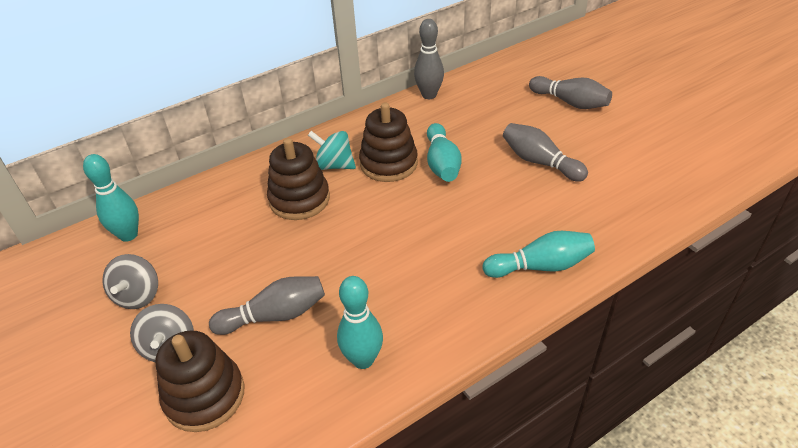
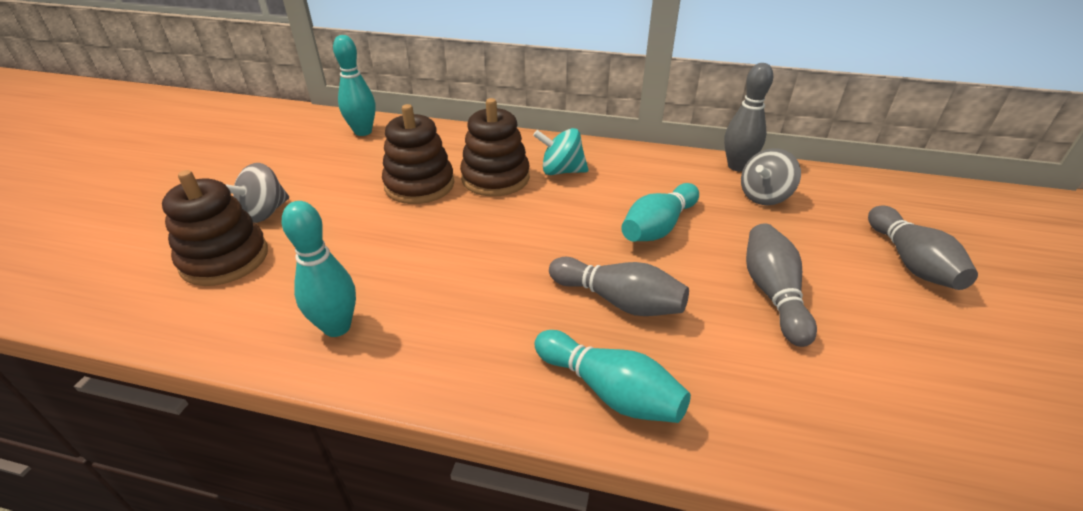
camera: 45 degrees right, 5 degrees down
(138, 296) = (305, 170): grey spinning top -> grey spinning top (764, 196)
(275, 315) = (345, 243): grey bowling pin -> grey bowling pin (618, 301)
(334, 165) = (561, 171): turquoise spinning top -> turquoise spinning top turned 60 degrees counterclockwise
(388, 163) = (608, 197): brown stacking toy -> brown stacking toy (419, 185)

